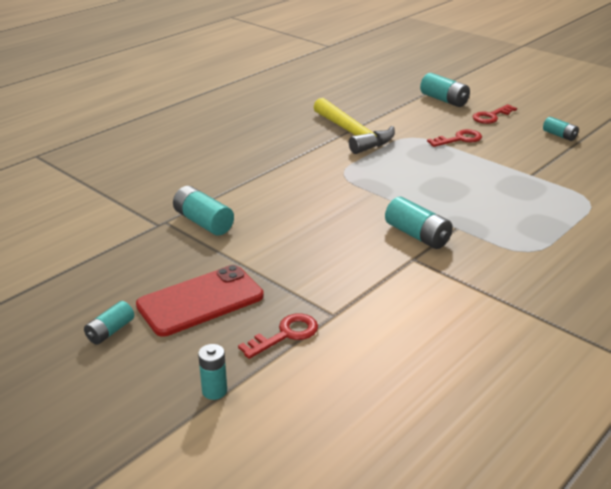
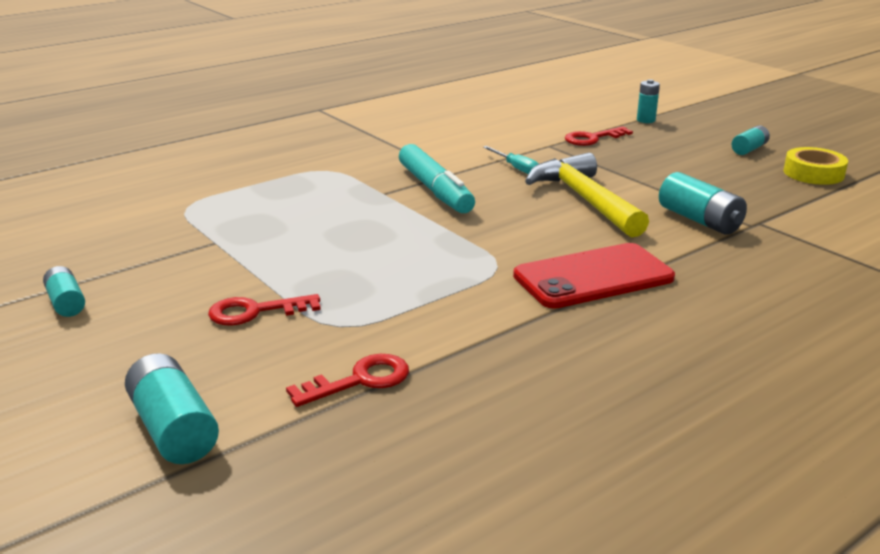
camera: 170 degrees left, 5 degrees down
(69, 293) = (813, 173): none -> yellow tape
(200, 301) = (675, 160): red phone -> red phone (593, 277)
(352, 134) = (451, 343): yellow hammer -> yellow hammer (585, 200)
(358, 271) = (516, 168): none -> turquoise screwdriver
(417, 235) = (435, 190): turquoise battery -> turquoise marker
(491, 116) = (128, 362): red key -> red key (359, 380)

